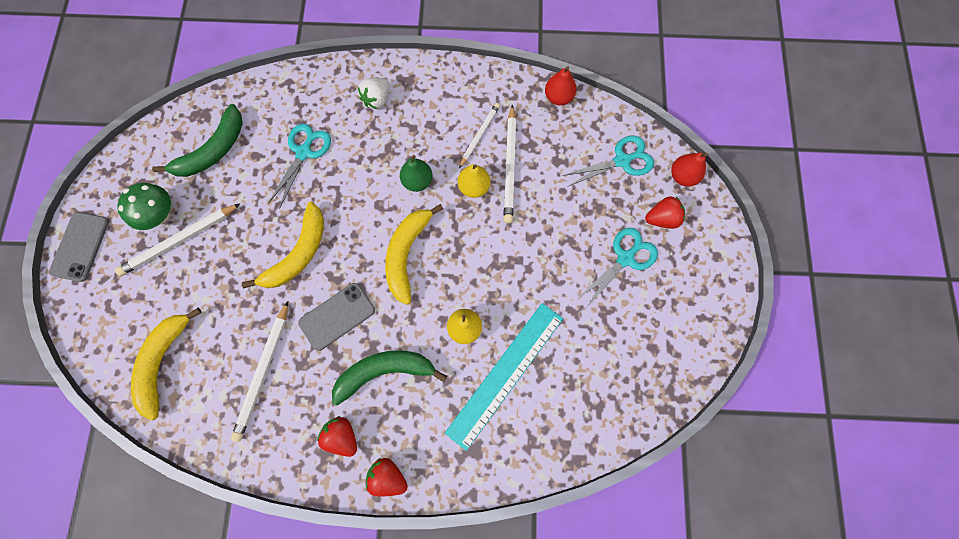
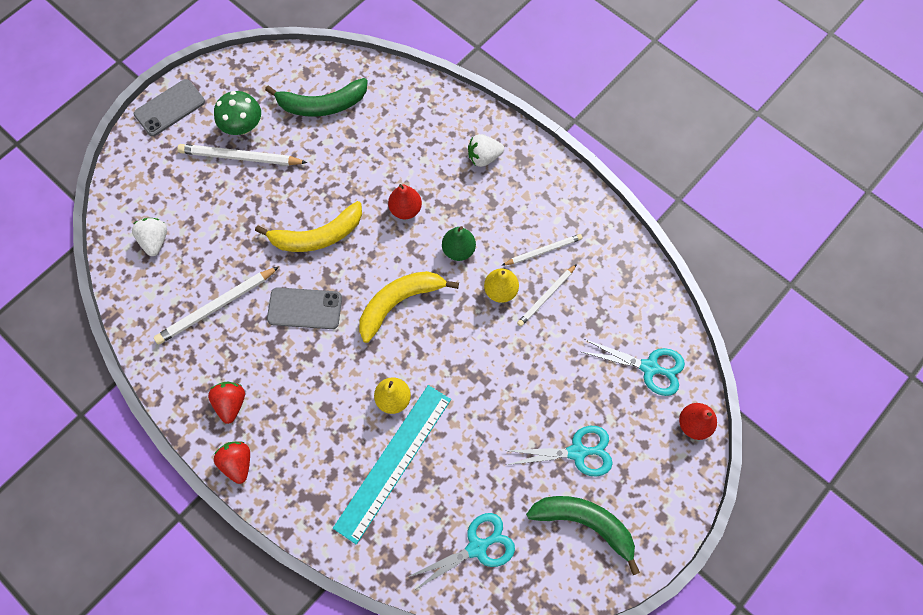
camera: 40 degrees right, 5 degrees down
(163, 361) = (155, 240): yellow banana -> white strawberry
(304, 152) = (389, 158): turquoise scissors -> turquoise scissors (477, 547)
(385, 372) = (303, 381): green banana -> green banana (585, 523)
(505, 374) = (393, 462): turquoise ruler -> turquoise ruler turned 45 degrees counterclockwise
(510, 166) = (546, 296): white pencil -> white pencil, size x0.64
(558, 97) = (641, 270): red pear -> red pear (405, 209)
(662, 218) = (640, 445): red strawberry -> none

